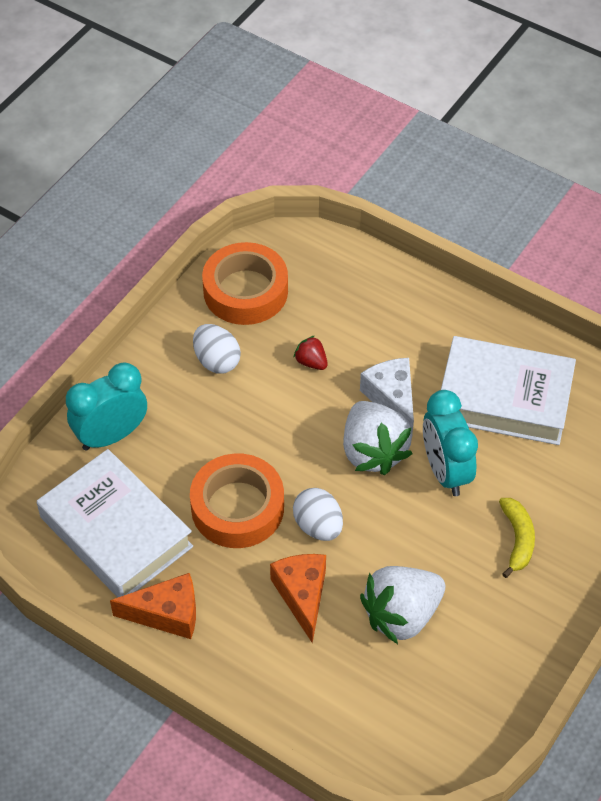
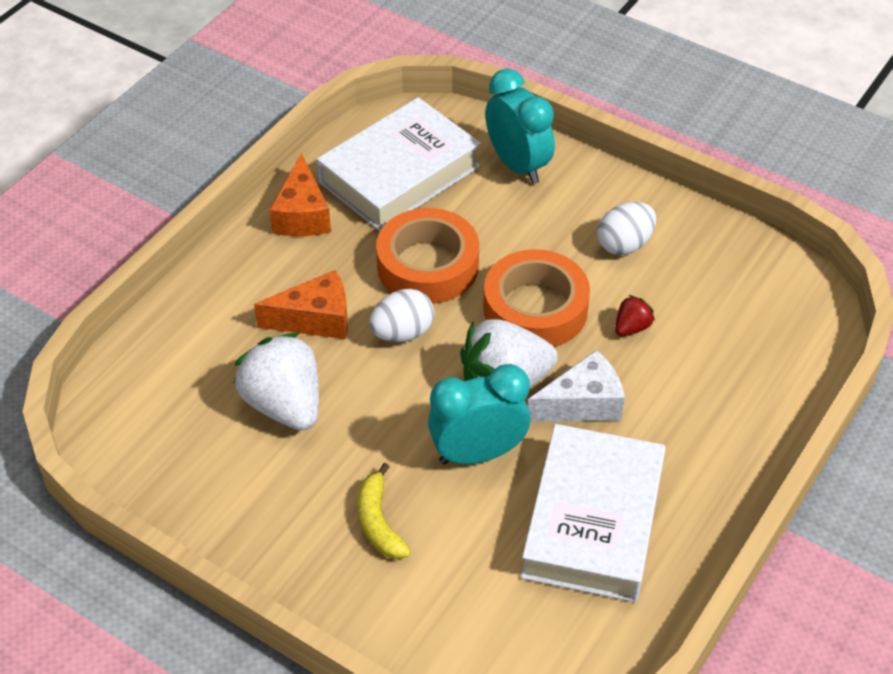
camera: 90 degrees right, 5 degrees down
(245, 291) = (731, 267): orange tape -> orange tape (535, 309)
(517, 539) = (379, 522): yellow banana -> yellow banana turned 75 degrees clockwise

